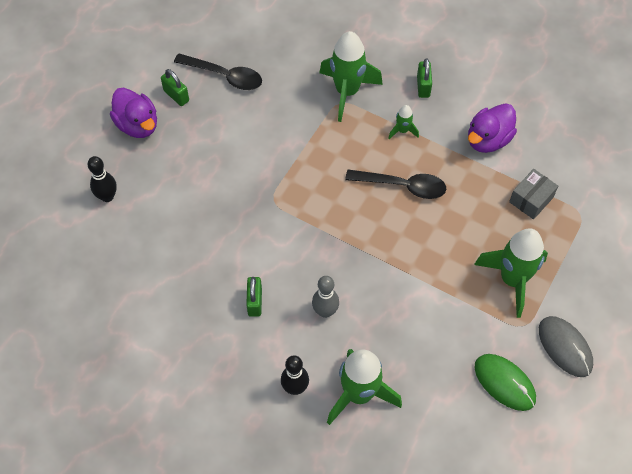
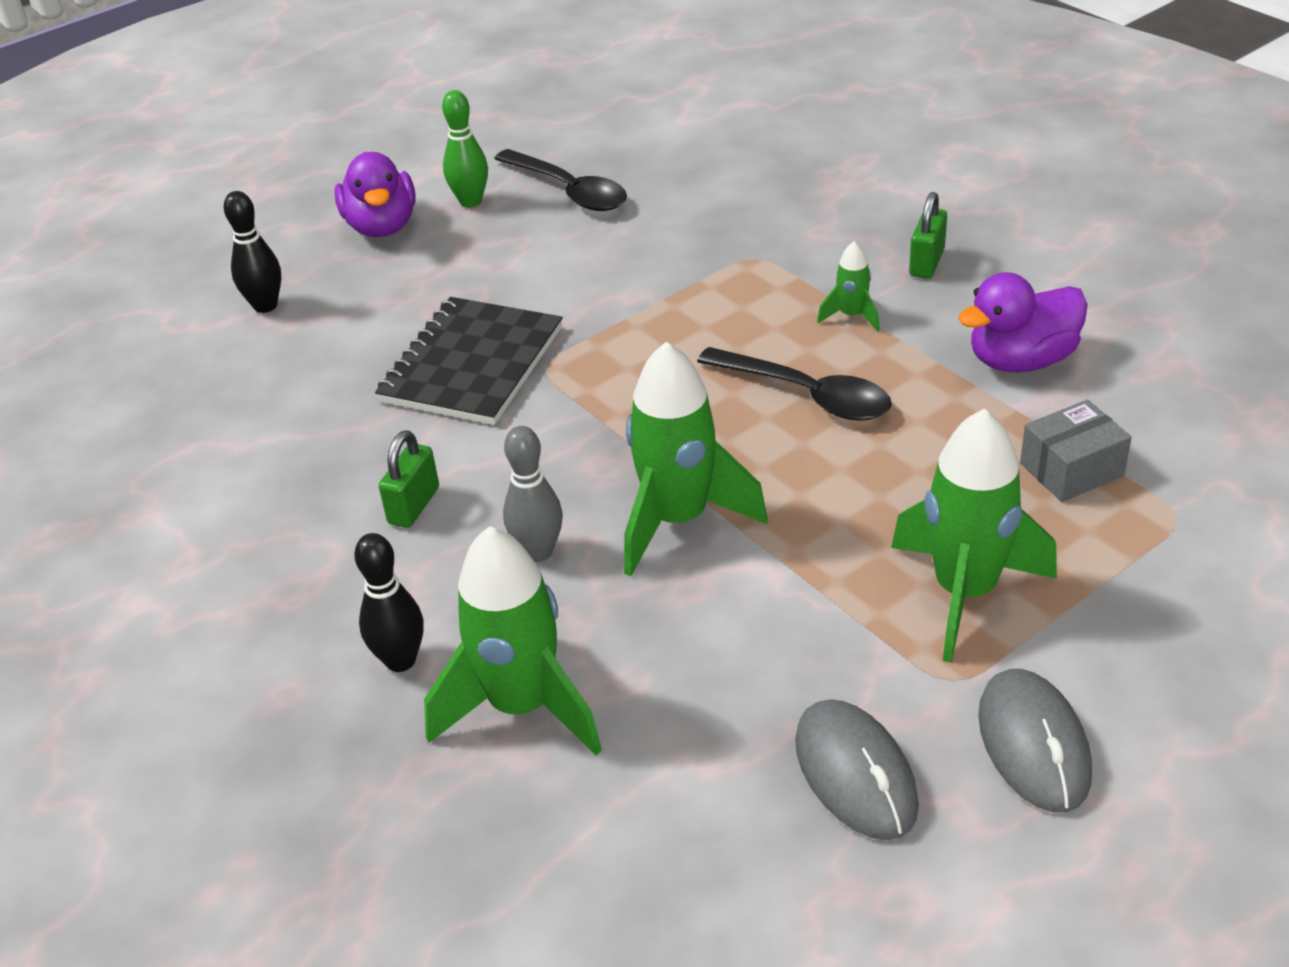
camera: 25 degrees right, 20 degrees down
(176, 96) = (470, 202): green padlock -> green bowling pin
(236, 208) = (472, 364): none -> black notebook
(347, 92) = (775, 246): green rocket -> green rocket (678, 521)
(504, 383) = (855, 773): green mouse -> grey mouse

